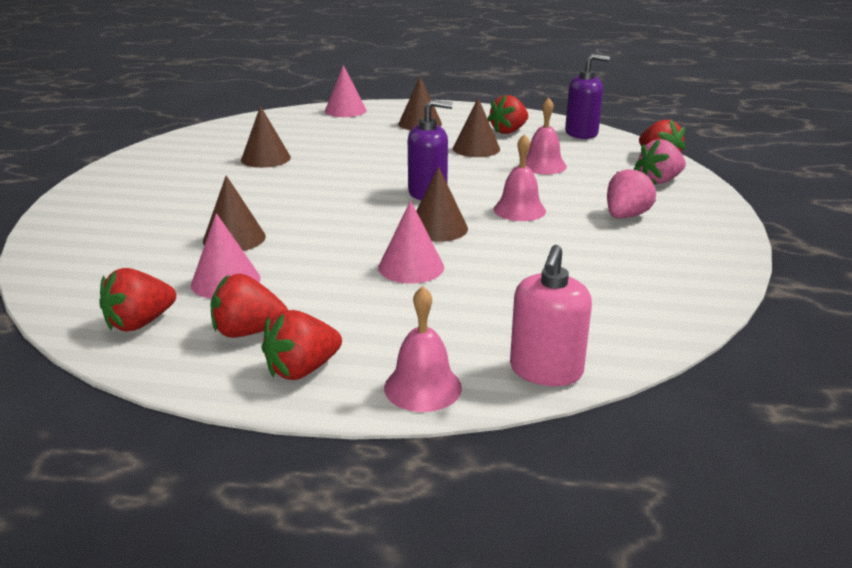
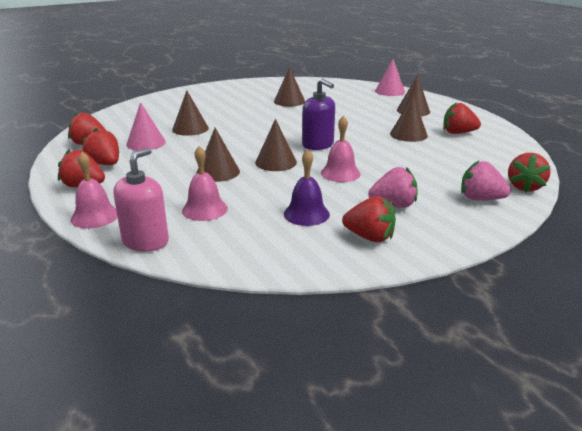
camera: 50 degrees right, 0 degrees up
(411, 267) = (218, 172): pink cone -> brown cone
(543, 165) = (423, 158): pink bell -> pink bell (204, 209)
(546, 370) = (146, 241): pink soap dispenser -> pink soap dispenser turned 135 degrees clockwise
(581, 133) = (509, 151): purple soap dispenser -> none
(592, 259) = (306, 214): none -> purple bell
(678, 250) = (369, 237): none -> red strawberry

